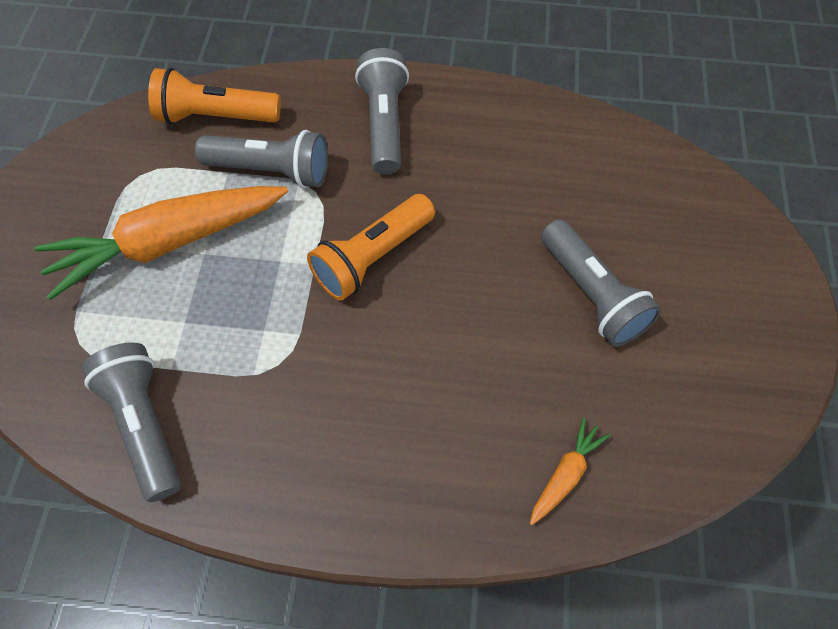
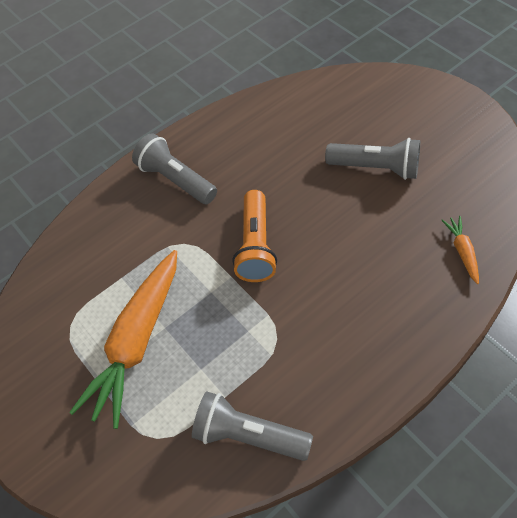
camera: 40 degrees left, 5 degrees down
(215, 116) = (74, 257): orange flashlight -> none
(271, 171) = (145, 255): grey flashlight -> none

